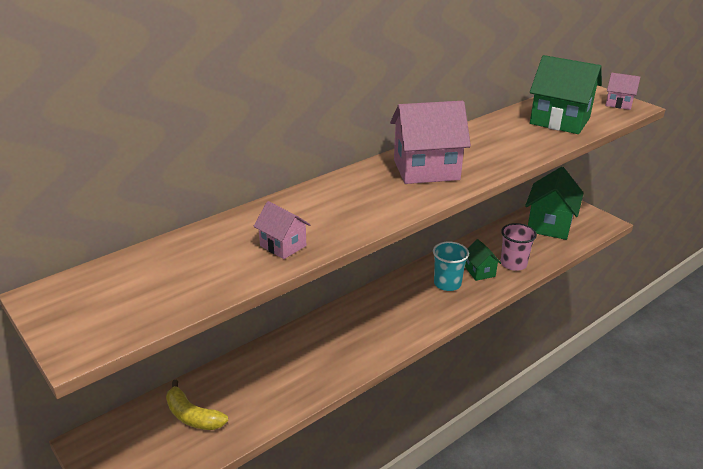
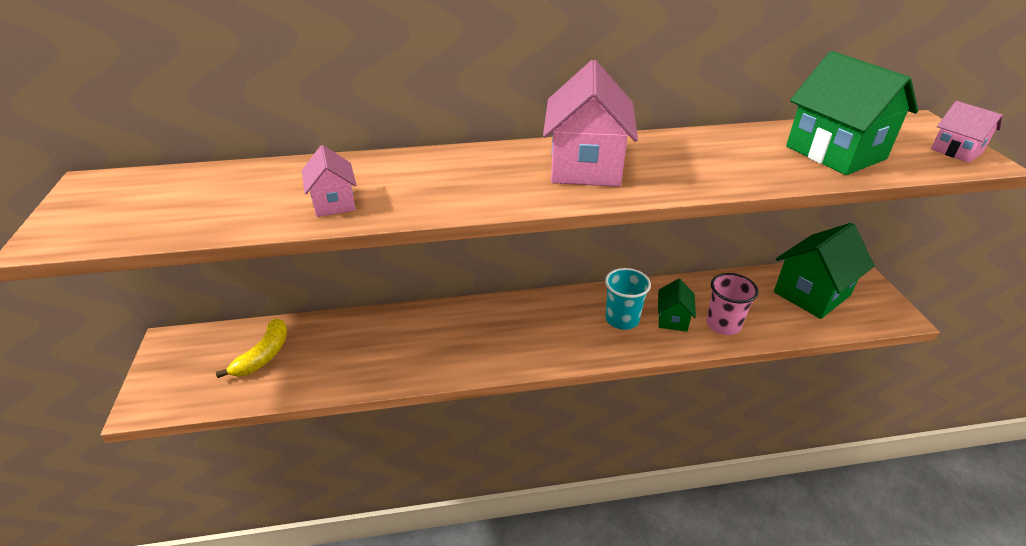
camera: 30 degrees right, 5 degrees up
(192, 416) = (264, 355): yellow banana -> yellow banana turned 135 degrees counterclockwise
(426, 170) = (586, 167): pink house -> pink house turned 75 degrees clockwise

